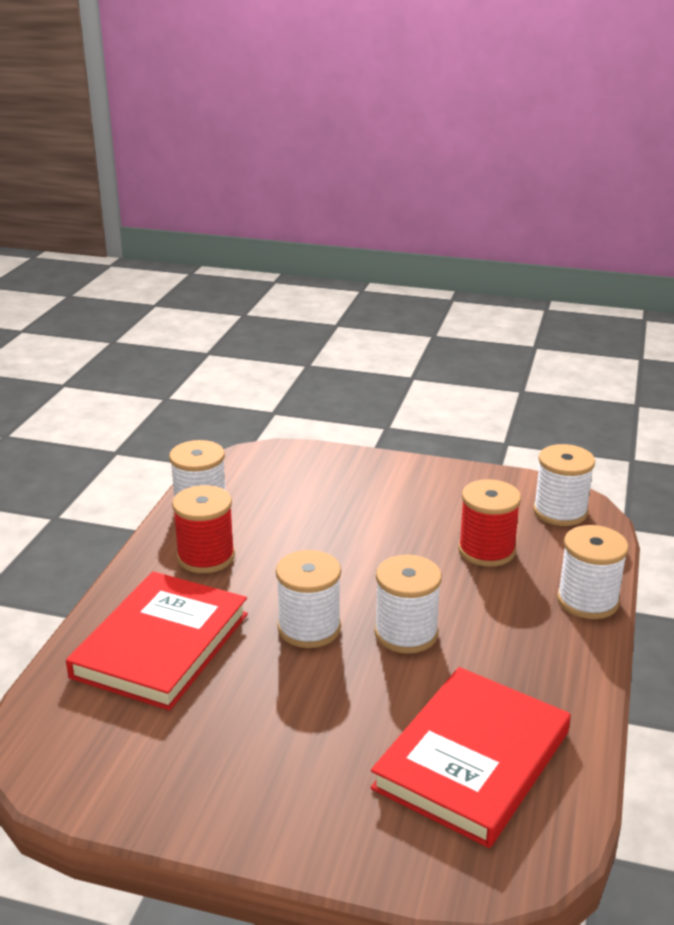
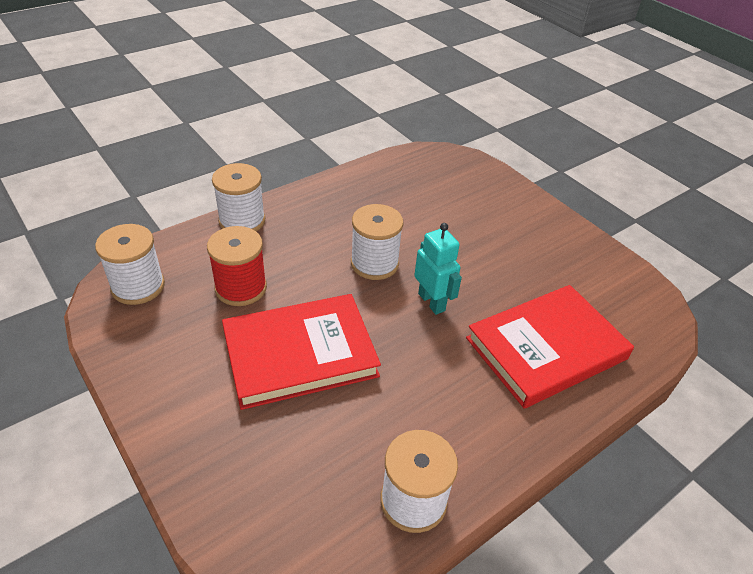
camera: 145 degrees left, 15 degrees up
(206, 557) = (457, 419): red spool -> none
(309, 628) = (432, 302): white spool -> turquoise robot
(472, 760) = (419, 190): red book -> red book (300, 354)

